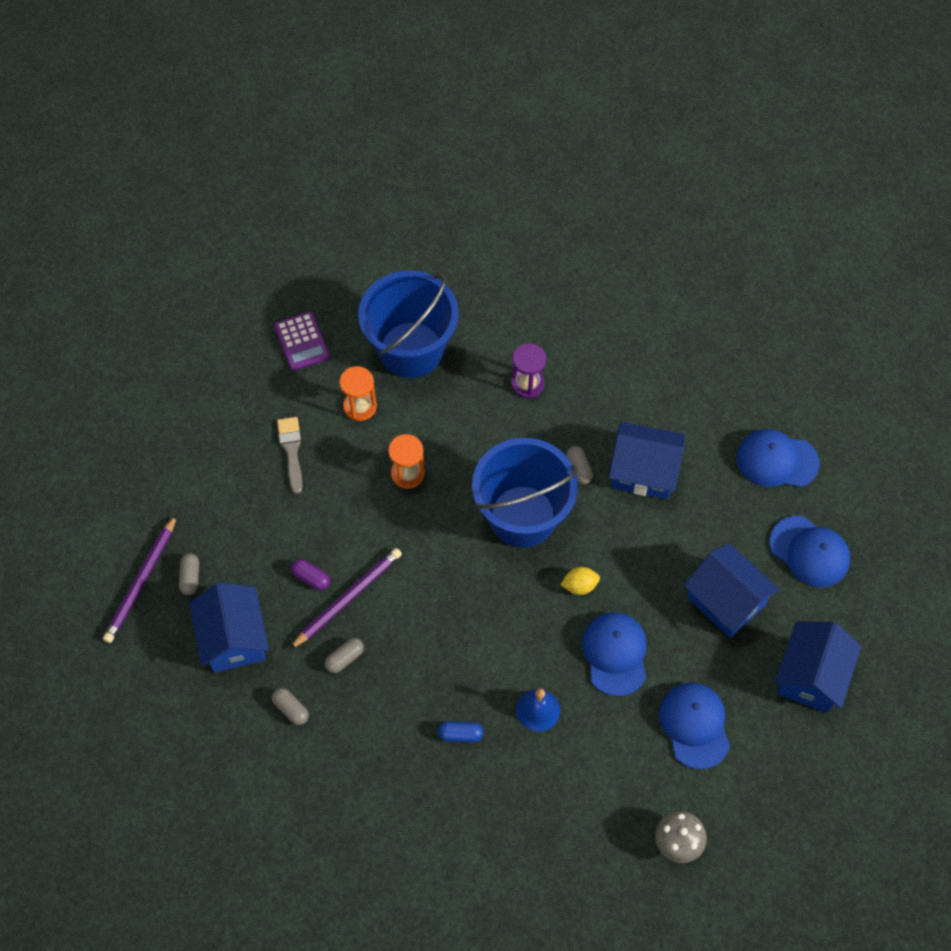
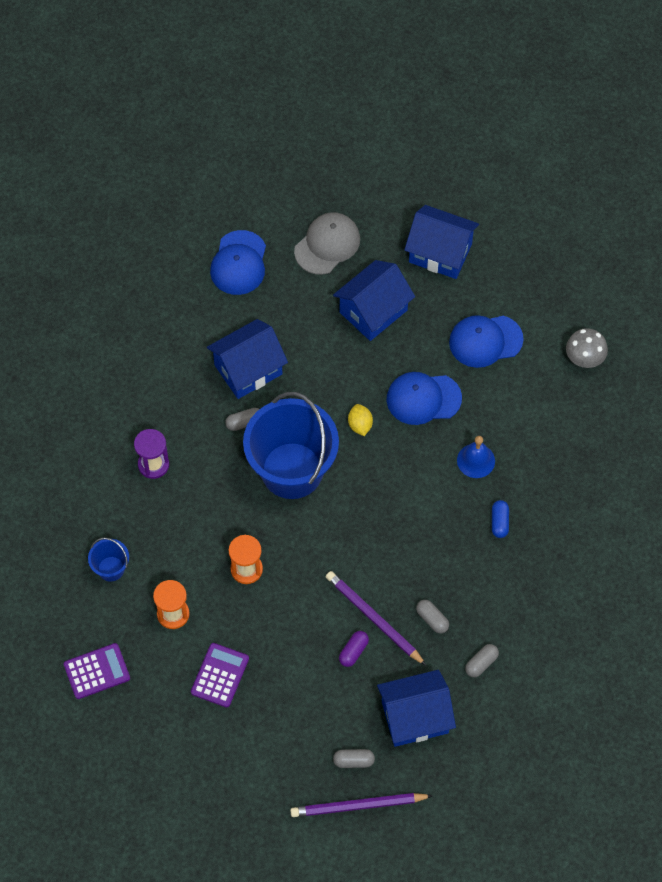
camera: 90 degrees left, 0 degrees up
(141, 581) = (358, 806): purple pencil -> purple pencil turned 150 degrees clockwise
(291, 451) = (220, 675): grey brush -> purple calculator
(411, 350) = (111, 568): blue bucket -> blue bucket, size x0.43
(643, 472) = (248, 369): blue house -> blue house turned 45 degrees clockwise
(810, 552) = (327, 245): blue cap -> grey cap

